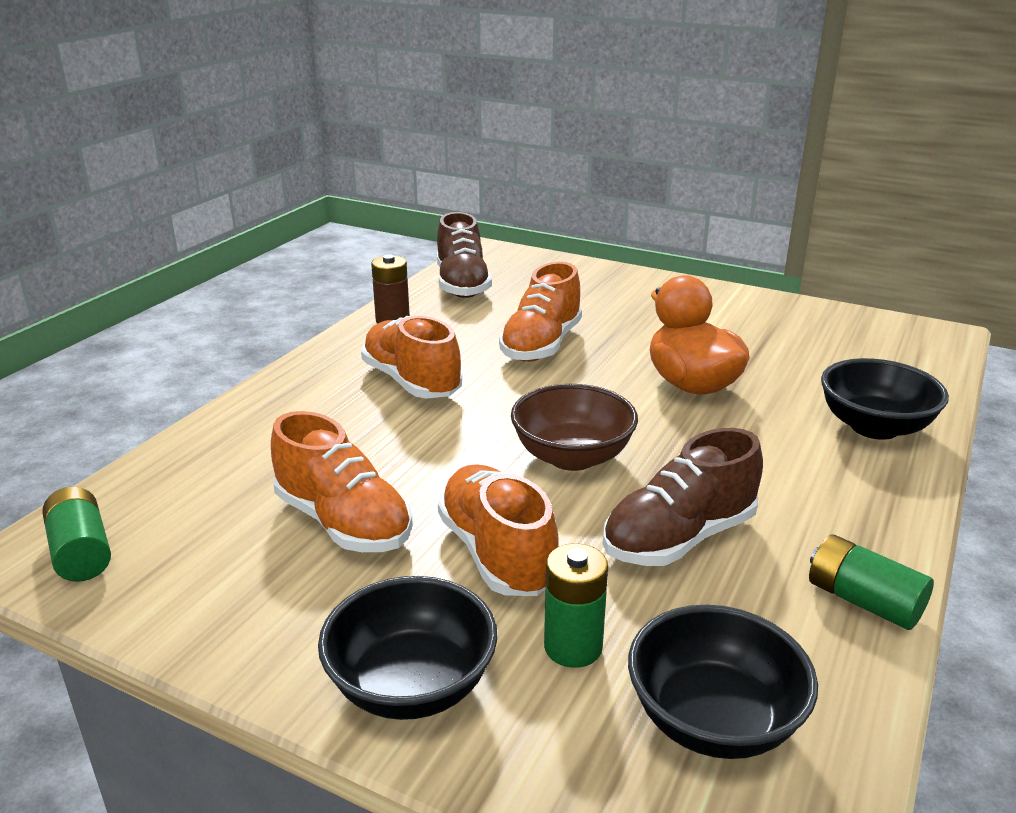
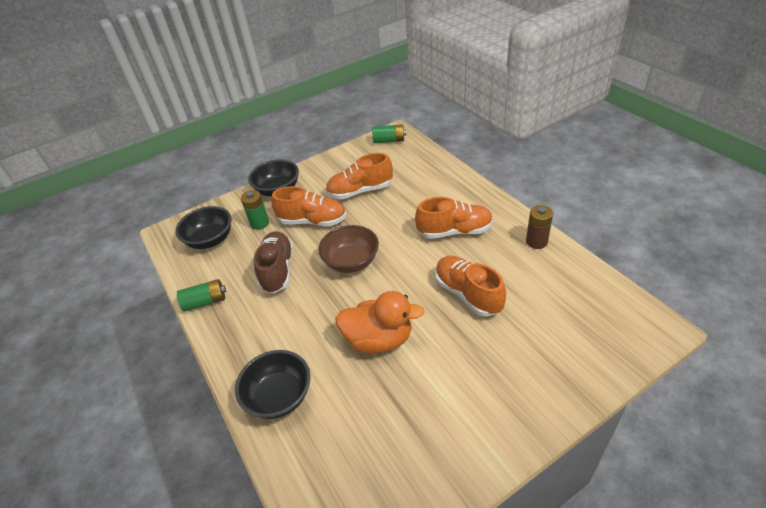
camera: 125 degrees right, 15 degrees up
(462, 285) = (585, 288): brown shoe -> none

